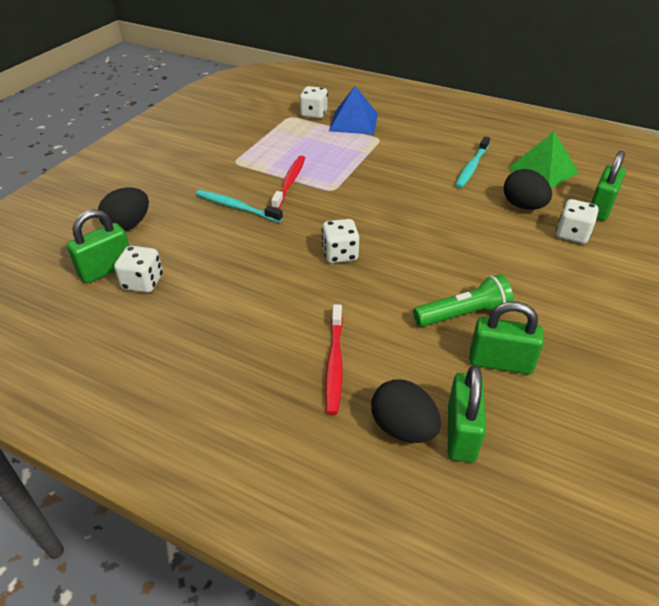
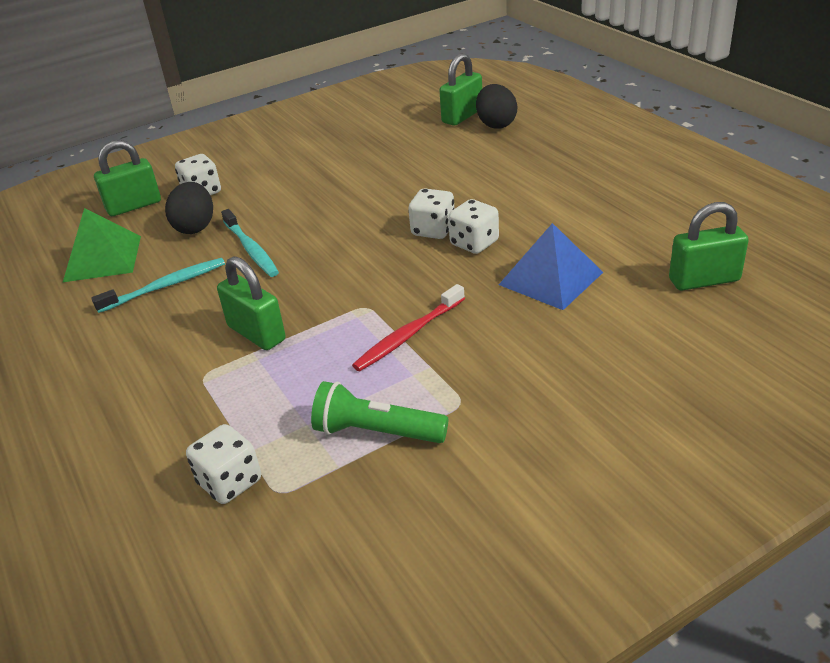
camera: 145 degrees left, 5 degrees down
(128, 225) = (668, 332): black egg -> none
(143, 282) = (661, 255): white dice -> white dice (474, 243)
(236, 207) = (508, 317): turquoise toothbrush -> turquoise toothbrush (251, 249)
(334, 363) = (513, 159): red toothbrush -> none
(354, 122) = (192, 429): blue pyramid -> blue pyramid (550, 278)
(463, 314) = (382, 164): green flashlight -> green flashlight (377, 432)
(500, 362) = (394, 136): green padlock -> green padlock (256, 333)

